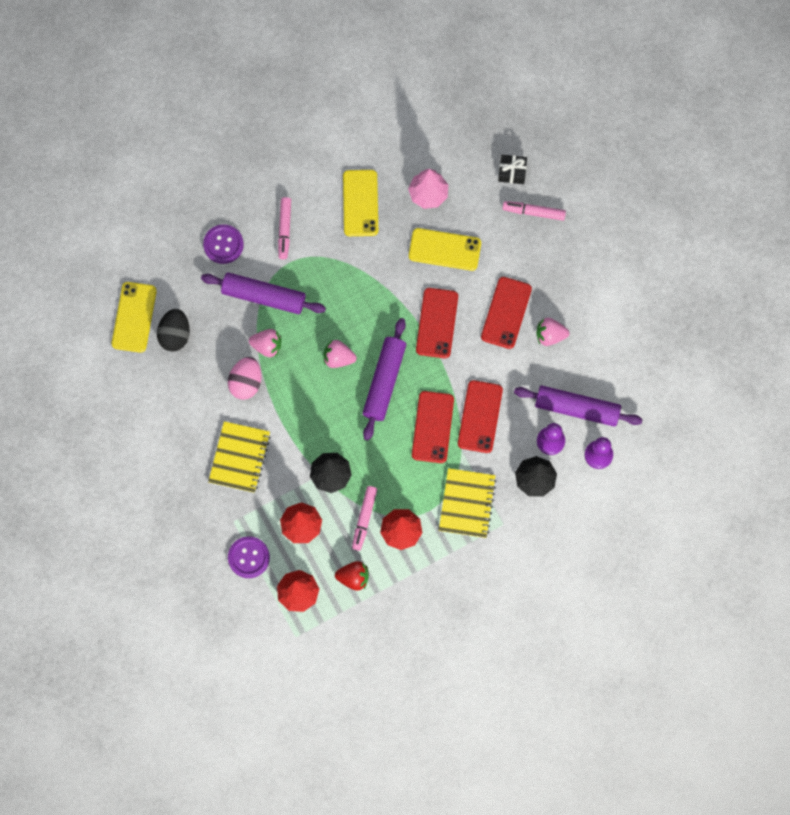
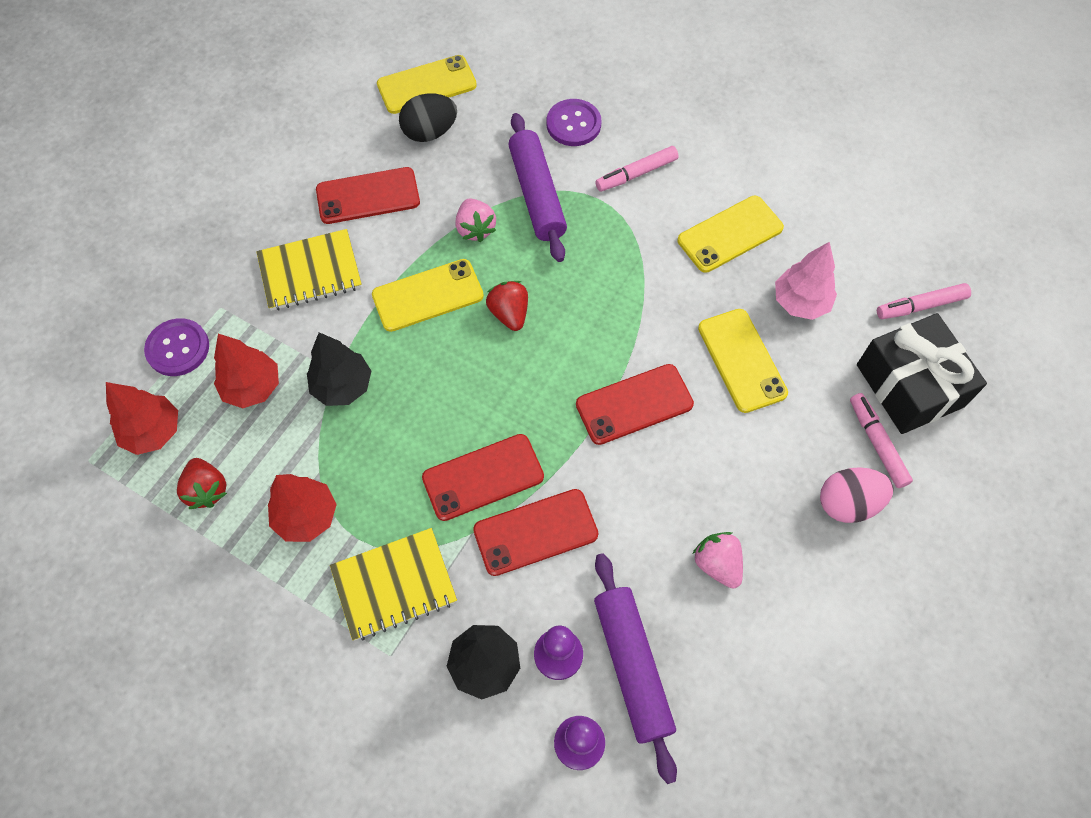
camera: 60 degrees right, 10 degrees down
(246, 383) = (413, 230): pink egg -> pink egg (847, 503)
(298, 398) = (427, 295): none -> yellow phone
(338, 358) = (509, 313): pink strawberry -> red strawberry
(364, 519) = (301, 459): pink marker -> pink marker (920, 306)
(384, 381) = (511, 383): purple rolling pin -> none
(506, 313) = (709, 485): red phone -> red phone (368, 196)
(512, 172) = (909, 385): black gift -> black gift, size x2.06

